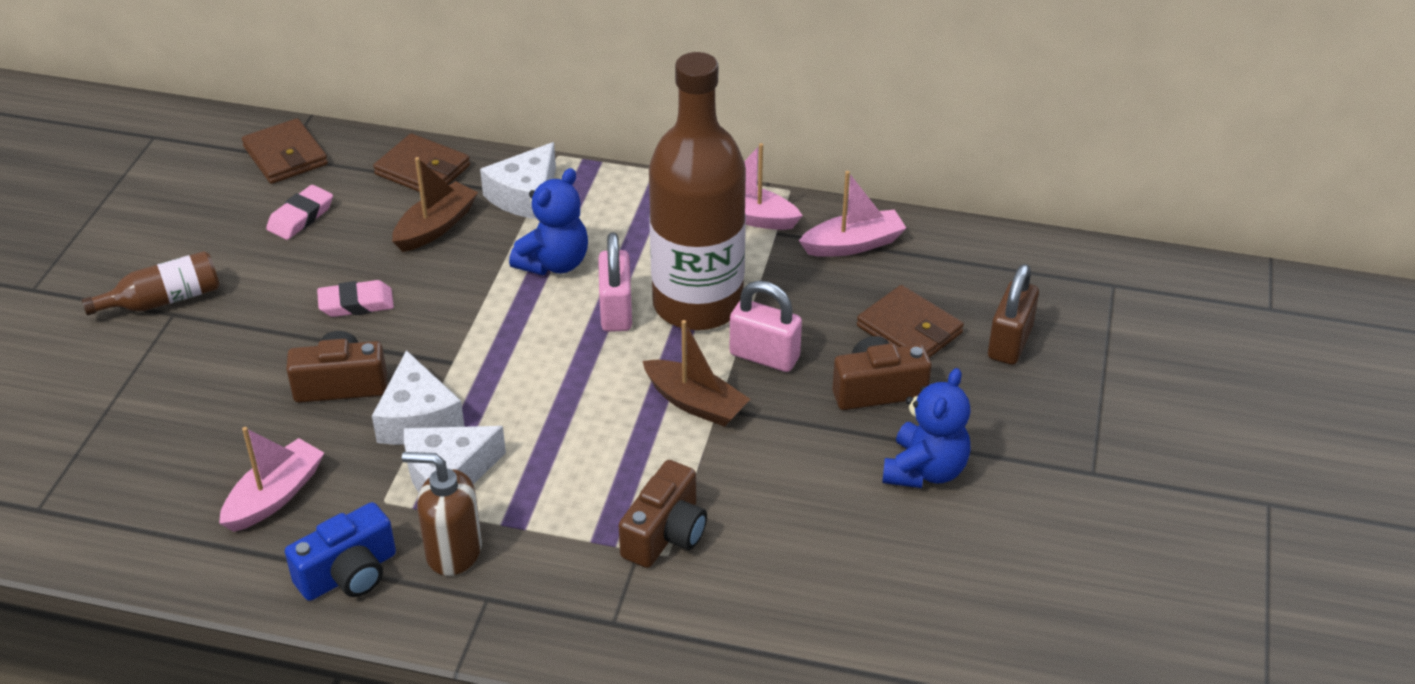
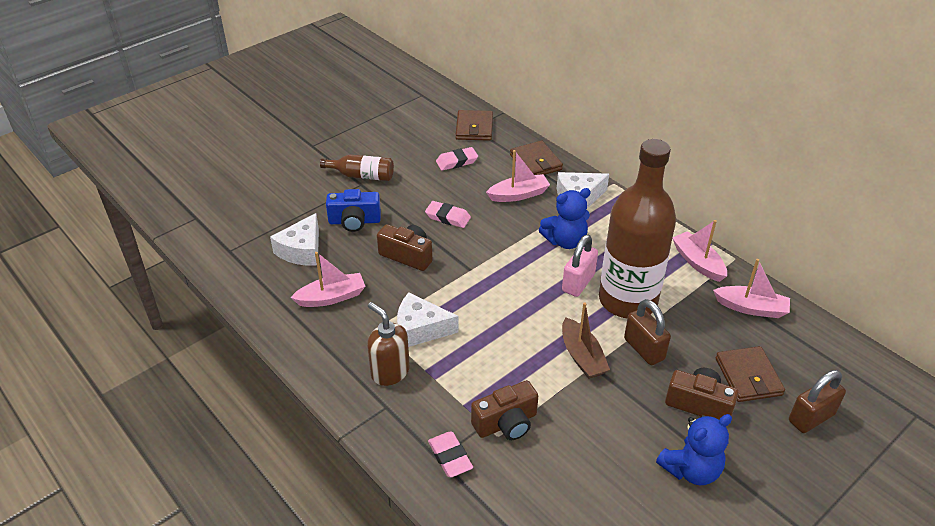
camera: 35 degrees right, 0 degrees up
(349, 574) = (332, 356): blue camera -> blue camera (354, 221)
(418, 418) = (429, 291): white cheese -> white cheese (302, 250)
(436, 227) = (518, 195): brown boat -> pink boat
(627, 613) = (450, 457): none -> pink eraser
(764, 356) = (644, 349): pink padlock -> brown padlock

